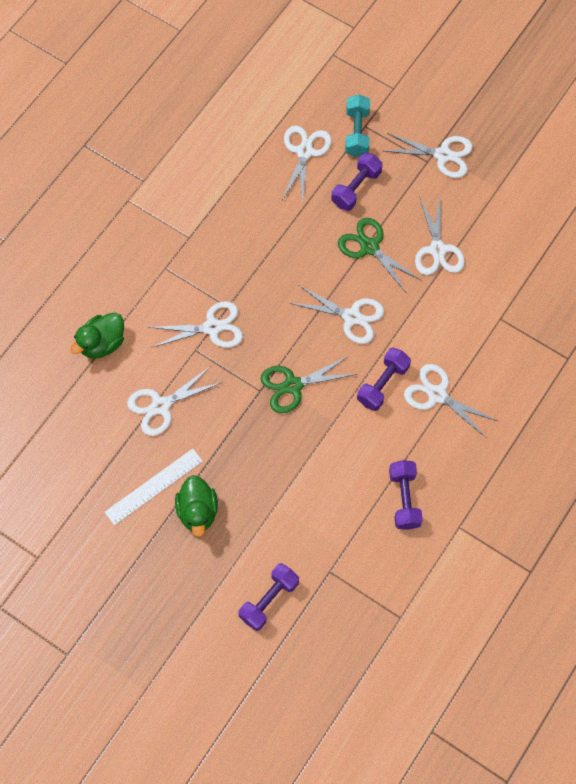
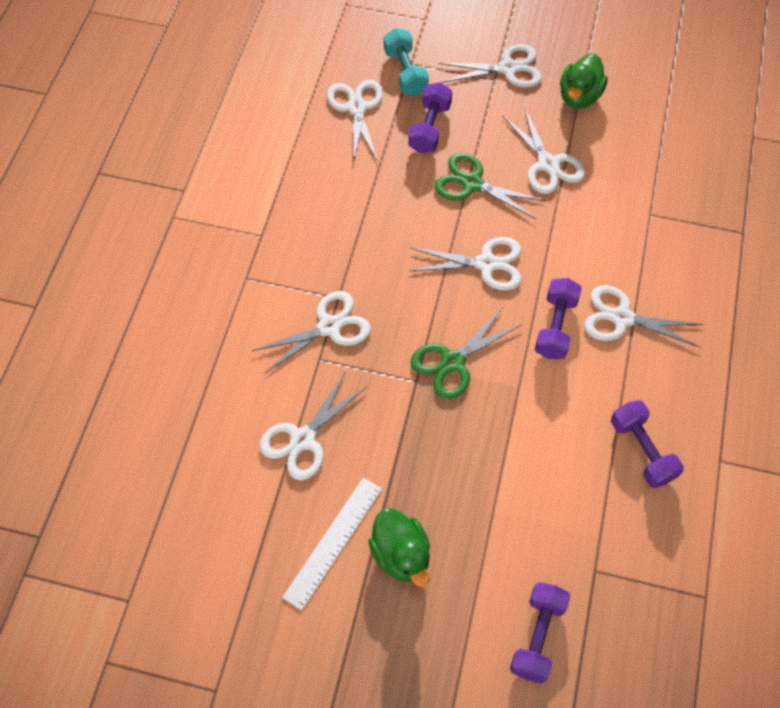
camera: 20 degrees left, 5 degrees down
(102, 343) = (202, 388): green duck -> green duck (579, 96)

